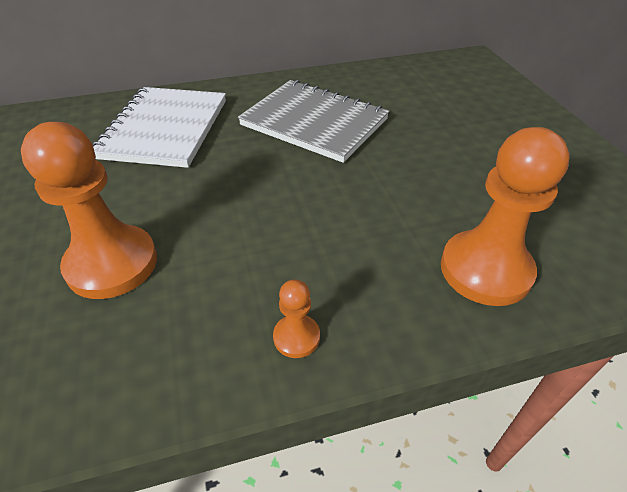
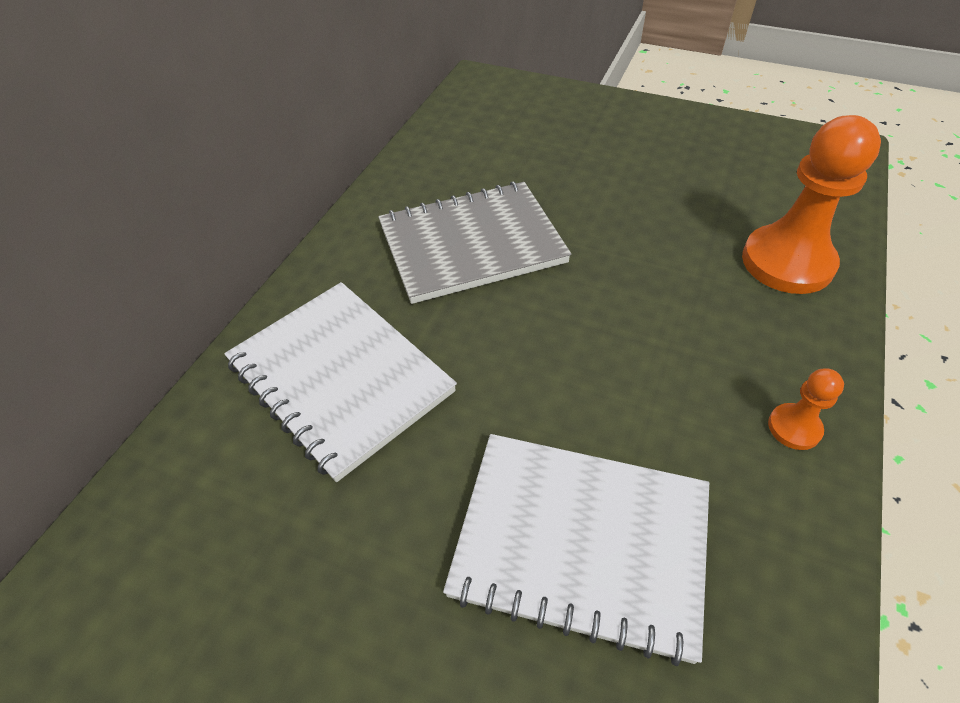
camera: 50 degrees left, 5 degrees up
(112, 264) = (580, 543): orange pawn -> white notebook

